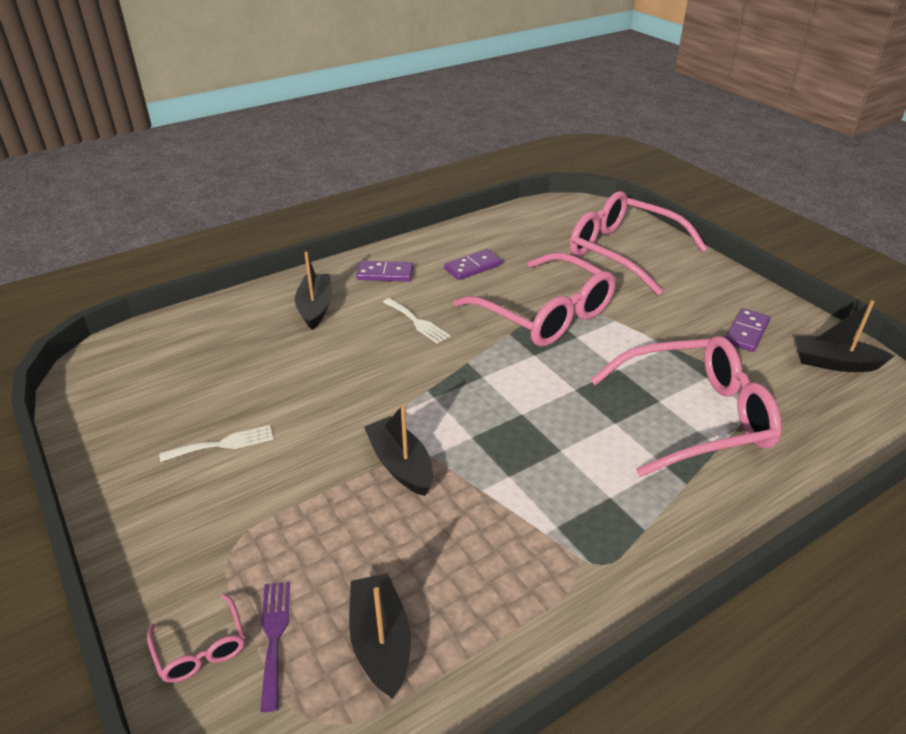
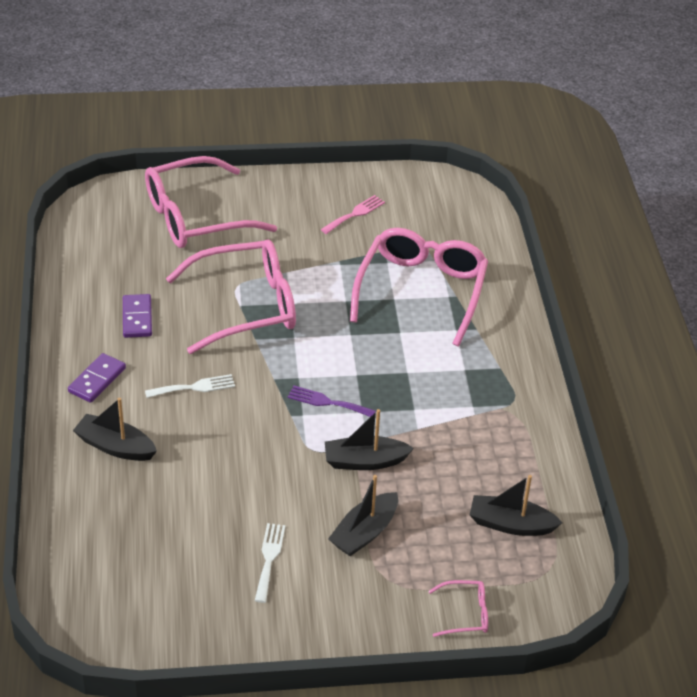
camera: 65 degrees left, 5 degrees up
(274, 636) = (477, 574): purple fork -> purple fork (327, 402)
(746, 332) = (355, 214): purple domino -> pink fork
(834, 363) = (418, 195): black boat -> black boat (364, 532)

